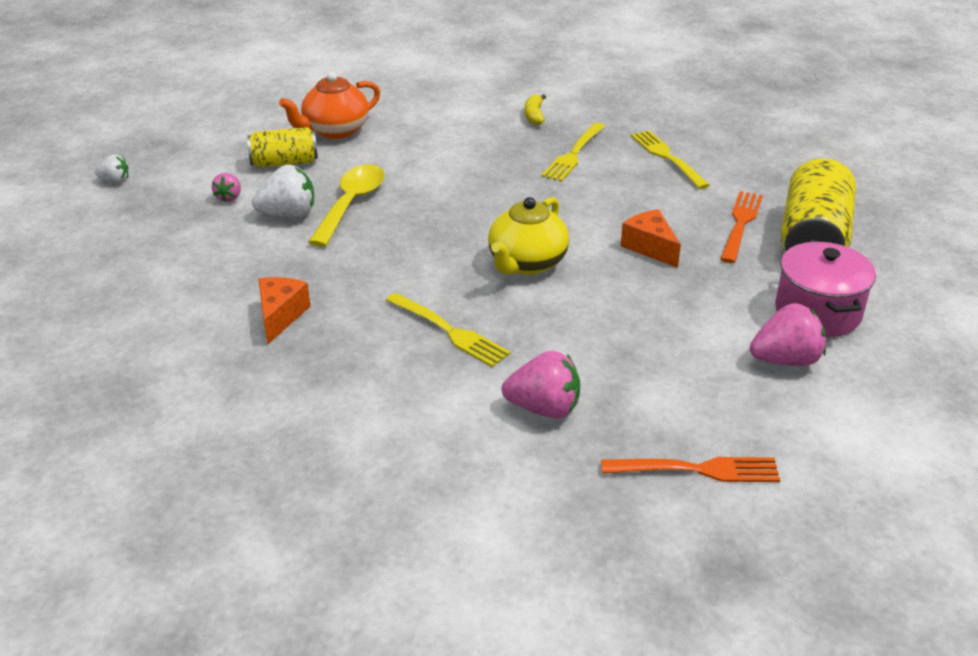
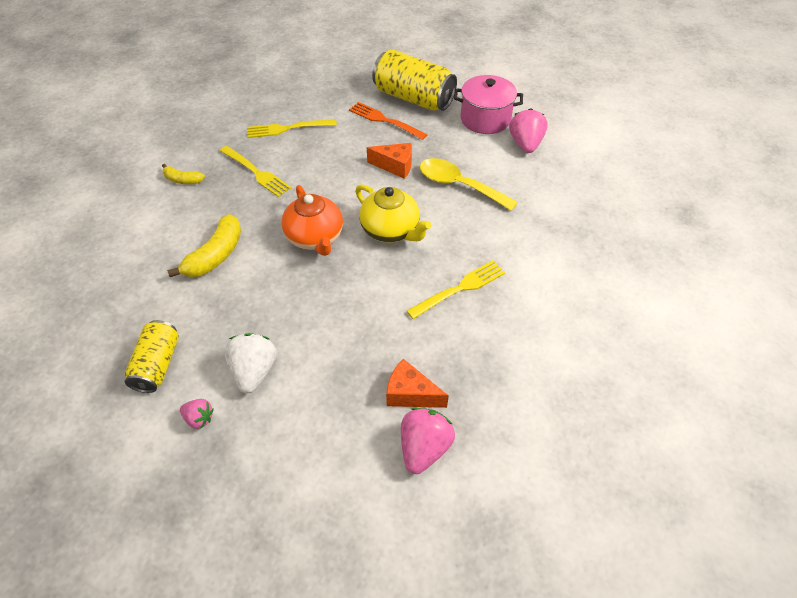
camera: 75 degrees left, 15 degrees up
(115, 180) = (102, 533): white strawberry -> none
(335, 131) = (120, 316): orange teapot -> orange teapot (315, 238)
(351, 204) = (260, 322): yellow spoon -> yellow spoon (459, 185)
(433, 159) = (216, 255): none -> yellow banana
(544, 408) = (551, 257): pink strawberry -> pink strawberry (424, 448)
(650, 247) = (395, 166): orange cheese -> orange cheese turned 150 degrees counterclockwise
(697, 470) = (612, 205): orange fork -> none

